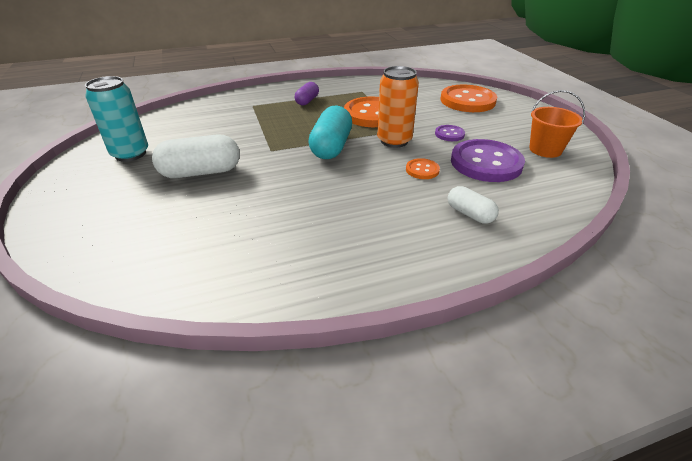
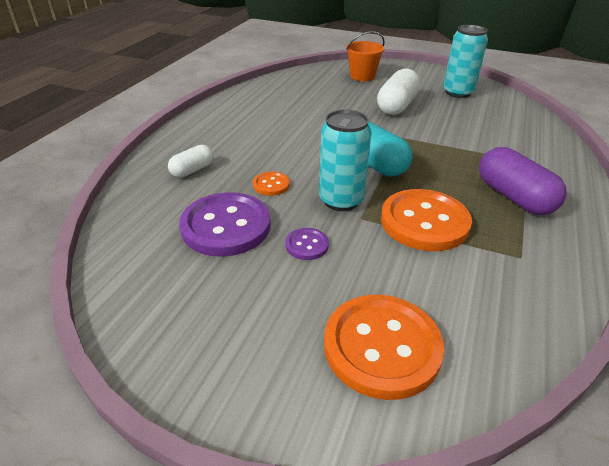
camera: 130 degrees right, 0 degrees up
(307, 101) = (514, 197): purple capsule -> purple capsule, size x1.74
(394, 141) = (341, 200): orange can -> turquoise can
(470, 214) = (192, 170): white capsule -> white capsule turned 45 degrees counterclockwise
(545, 150) = (176, 291): orange bucket -> orange bucket (362, 76)

